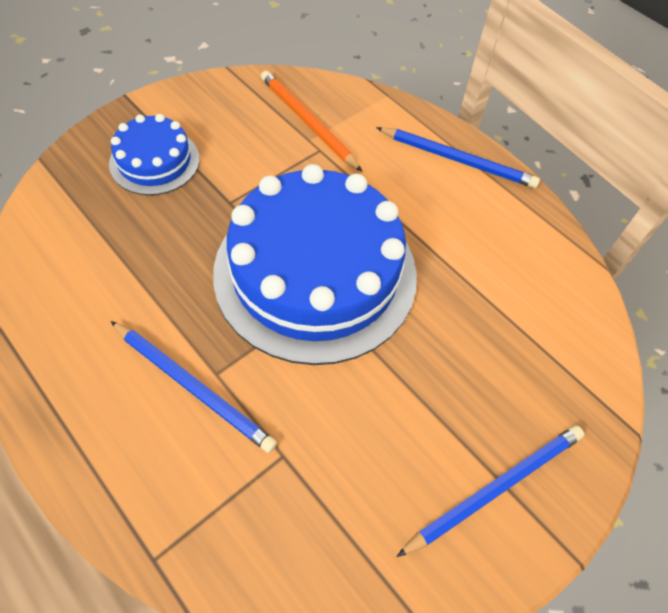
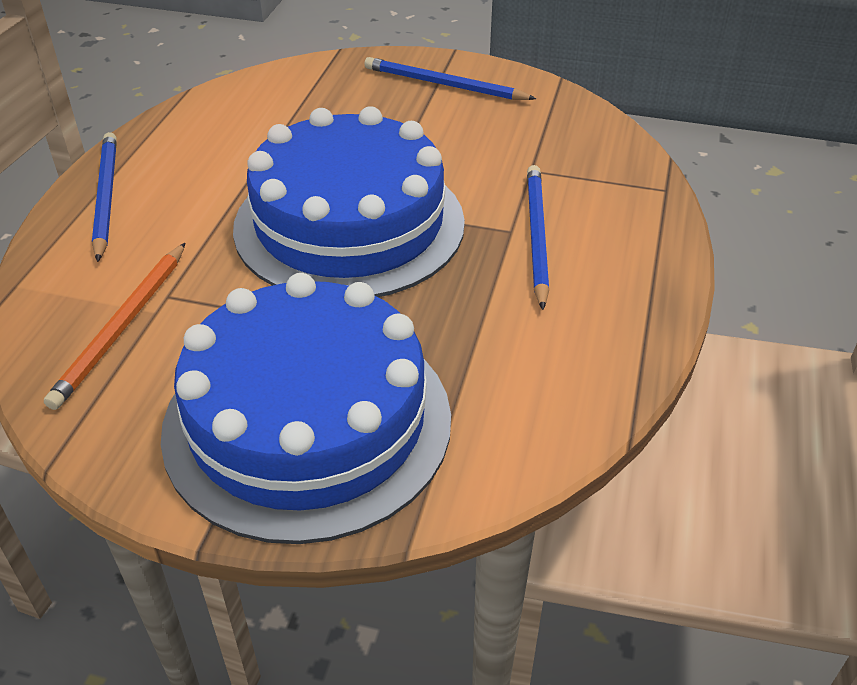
camera: 120 degrees left, 15 degrees down
(154, 161) = (307, 422): blue cake -> blue cake, size x2.06

